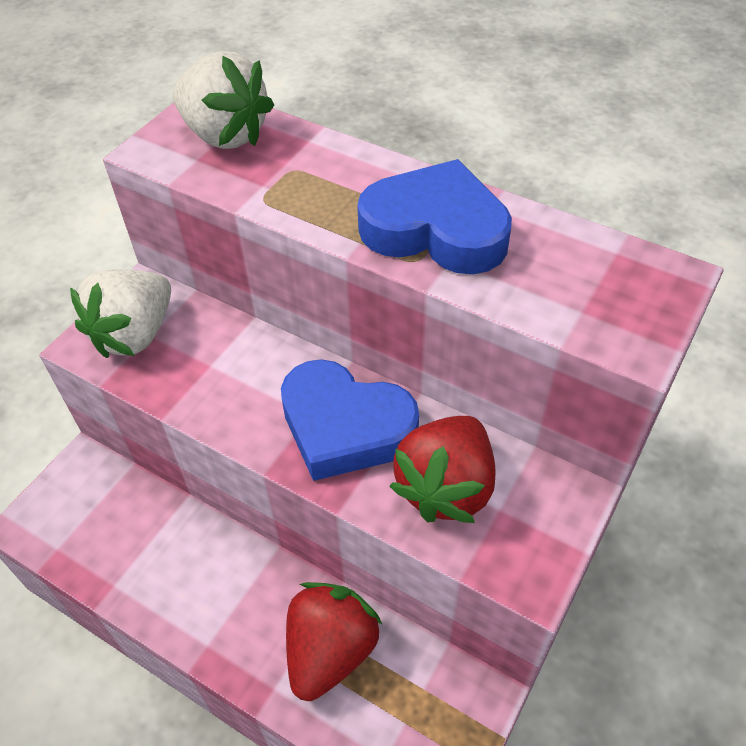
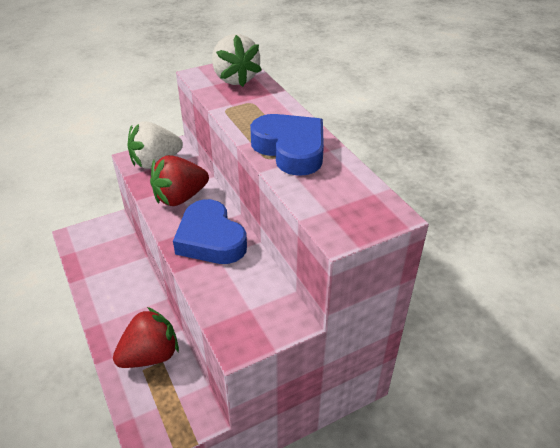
camera: 30 degrees right, 10 degrees down
(446, 487) = (233, 286): red strawberry -> red strawberry (180, 198)

